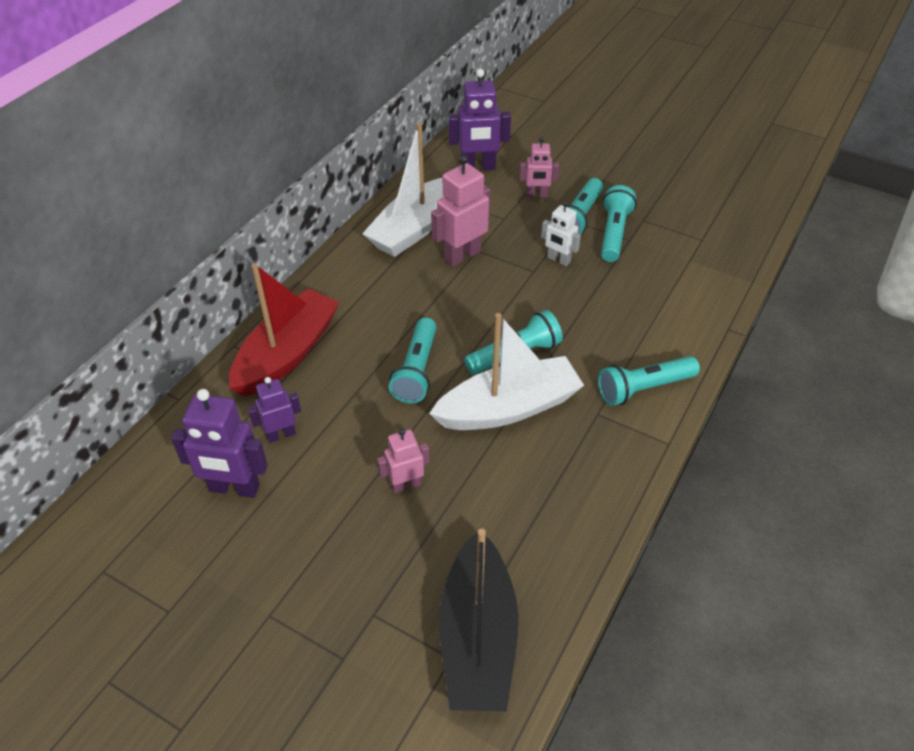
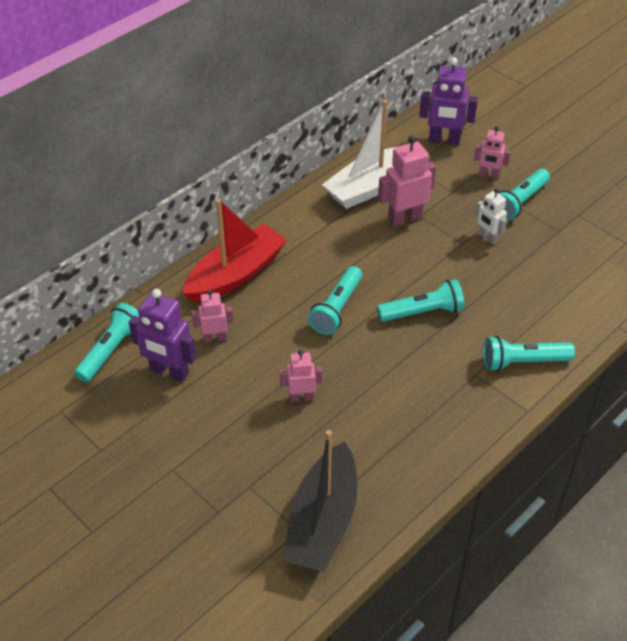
camera: 15 degrees right, 0 degrees up
(281, 434) = (214, 338): purple robot -> pink robot
(508, 408) = (402, 354): white boat -> none
(613, 233) = (546, 223): turquoise flashlight -> turquoise flashlight (111, 350)

